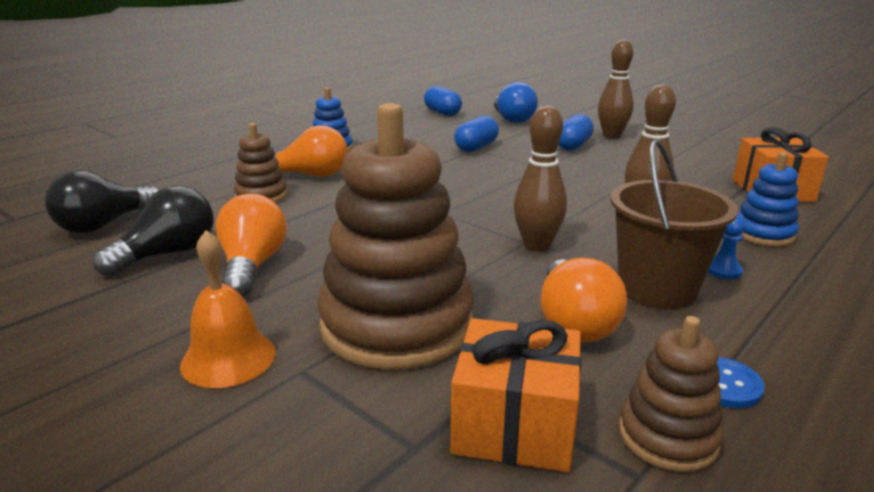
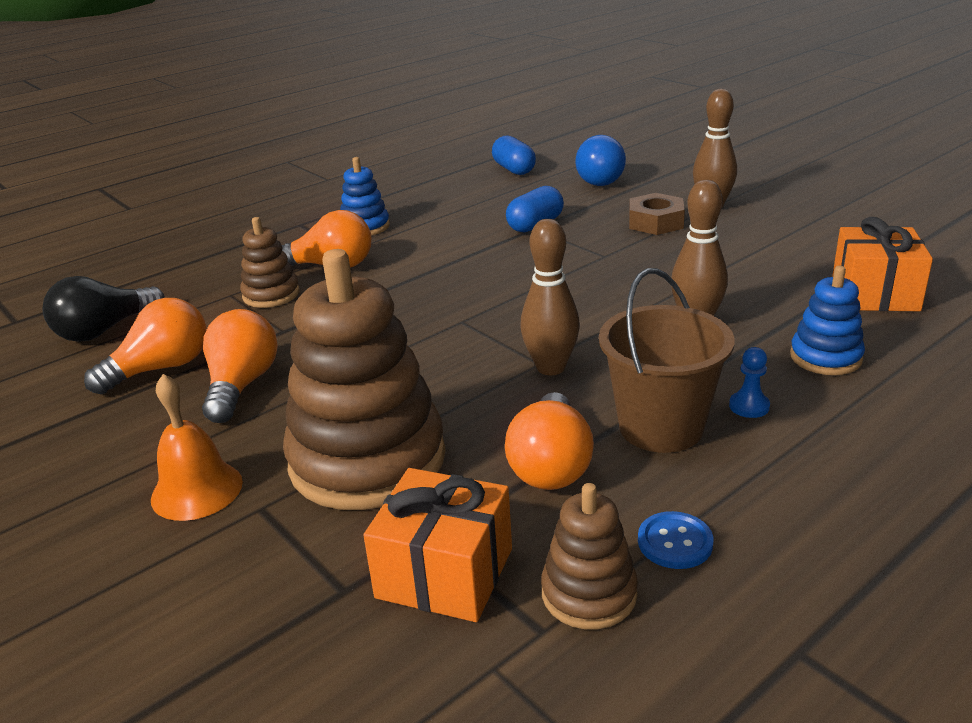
camera: 10 degrees right, 5 degrees up
(168, 254) = (161, 368): black light bulb -> orange light bulb
(573, 146) = (655, 222): blue capsule -> brown nut

